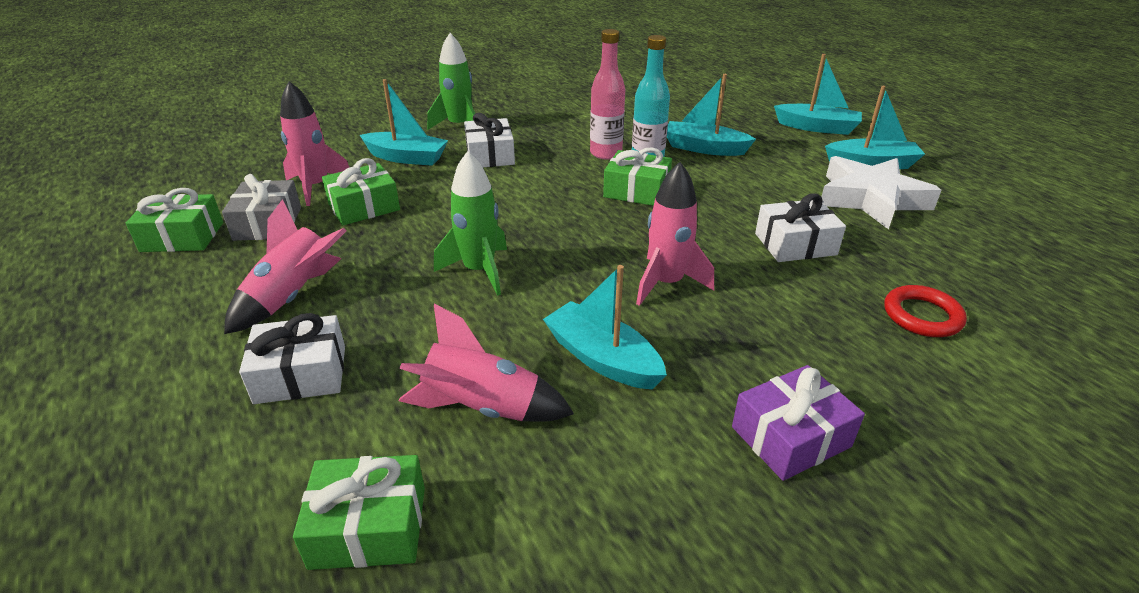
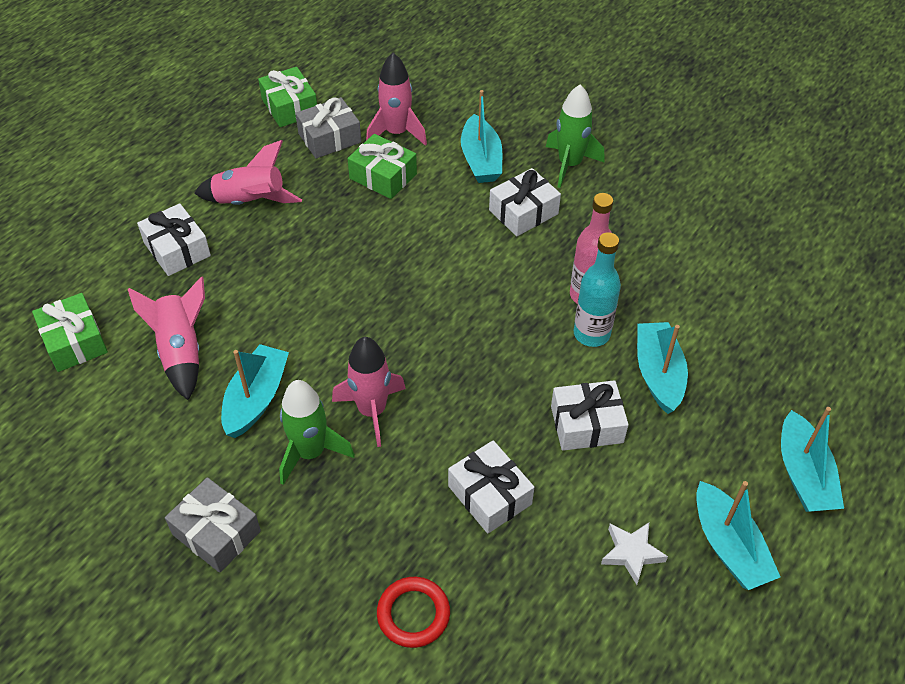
camera: 65 degrees right, 15 degrees up
(479, 271) = (330, 286): green rocket -> green rocket (310, 452)
(636, 191) = (521, 344): green gift -> none
(738, 185) = (586, 424): none -> white gift
(790, 436) = (216, 533): purple gift -> grey gift
(871, 199) = (631, 553): white star -> white star, size x0.49

